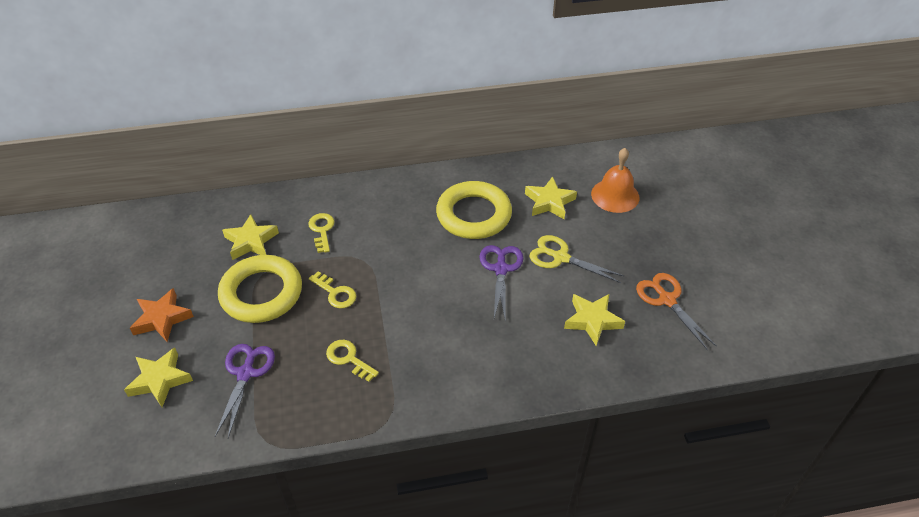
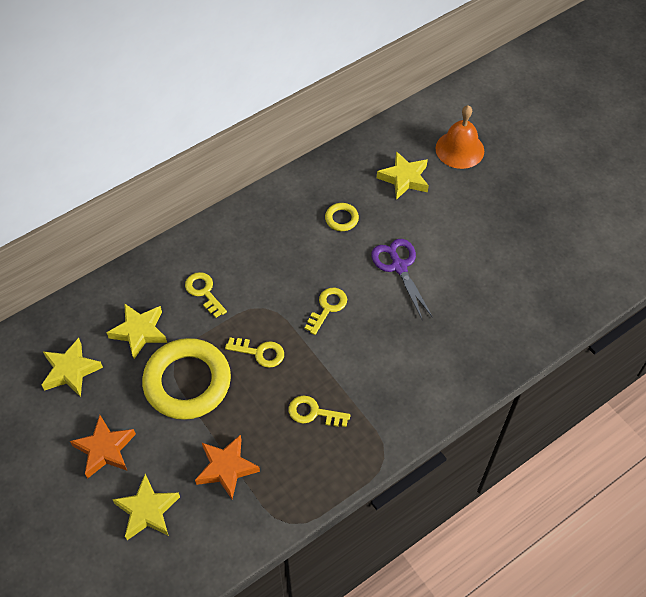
camera: 25 degrees left, 10 degrees up
(245, 373) = (226, 468): purple scissors -> orange star
(416, 279) = (327, 307): none -> yellow key
(473, 215) = (341, 219): yellow ring -> yellow ring, size x0.43
(560, 257) = (446, 233): yellow scissors -> none
(592, 321) = (506, 286): yellow star -> yellow star (71, 371)
(667, 300) = (557, 240): orange scissors -> none

